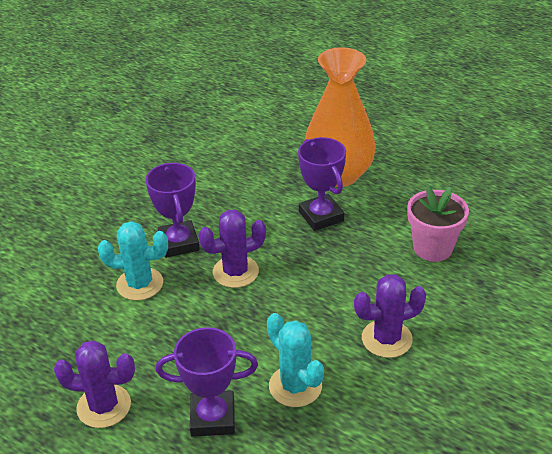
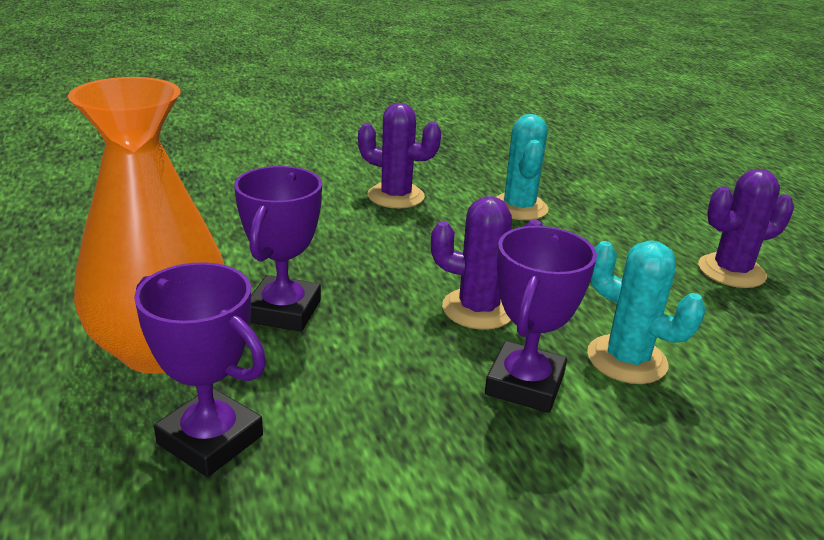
camera: 145 degrees left, 10 degrees down
(104, 406) = (731, 271): purple cactus -> purple cactus turned 60 degrees counterclockwise
(213, 418) = (617, 222): purple trophy -> purple trophy (210, 439)
(432, 248) = (230, 223): pink flower pot -> none

